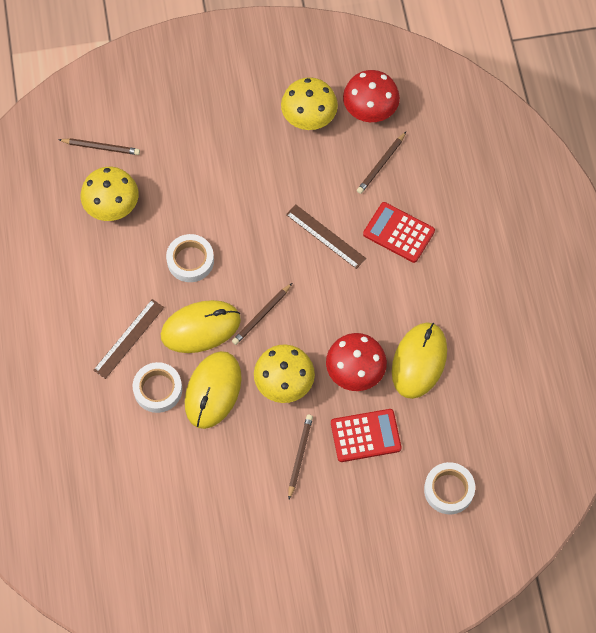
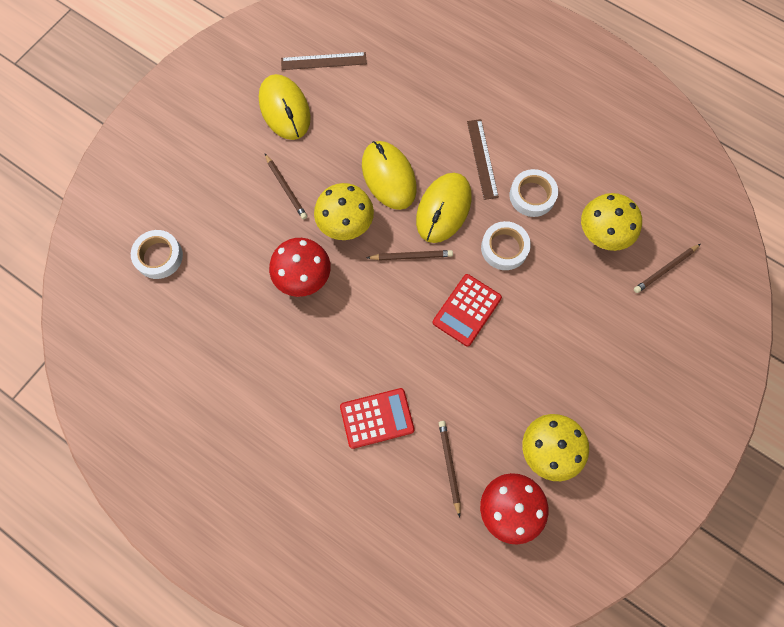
camera: 135 degrees right, 5 degrees up
(158, 389) = (425, 145): white tape -> white tape (532, 195)
(261, 315) = (411, 256): brown pencil -> brown pencil turned 90 degrees clockwise
(325, 236) = (429, 360): brown ruler -> brown ruler (323, 61)
(365, 435) = (253, 241): red calculator -> red calculator (467, 310)
(419, 361) = (264, 328): yellow mouse -> yellow mouse (285, 109)

